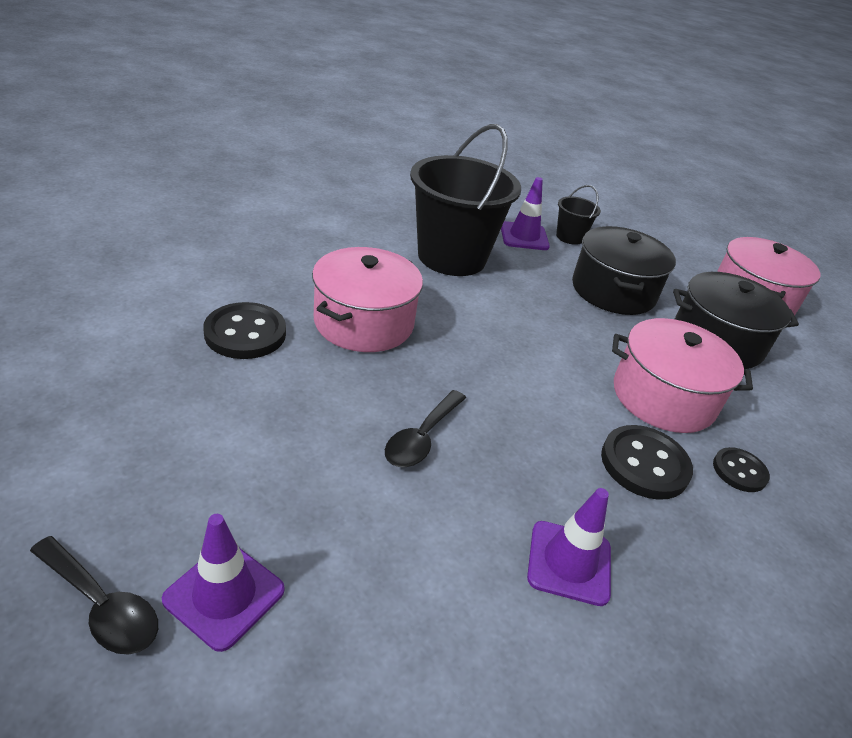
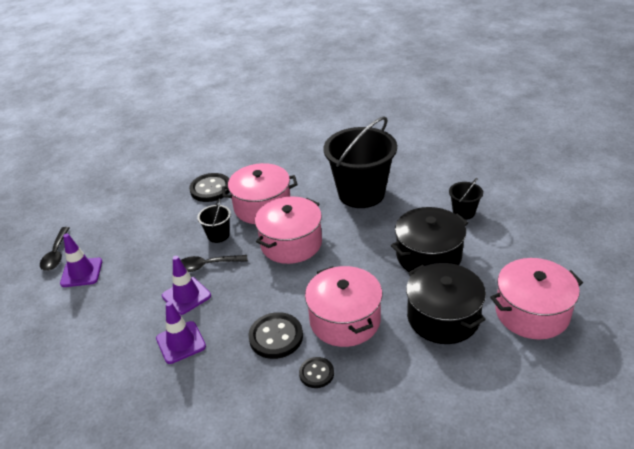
camera: 60 degrees right, 0 degrees up
(367, 389) = (218, 235): none -> black bucket
(474, 348) = (291, 243): none -> pink pot
(524, 236) = (430, 199): purple traffic cone -> purple traffic cone (186, 296)

